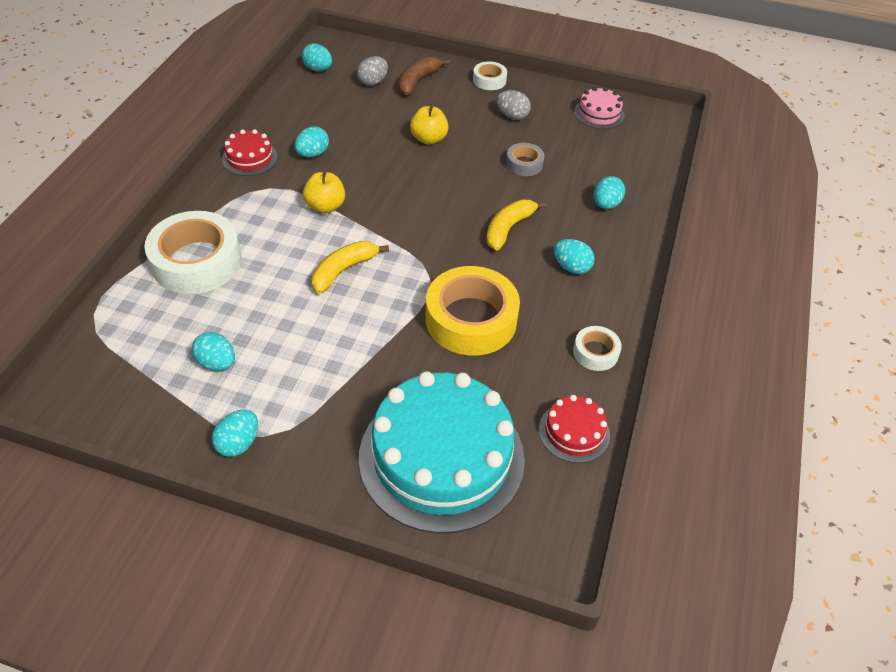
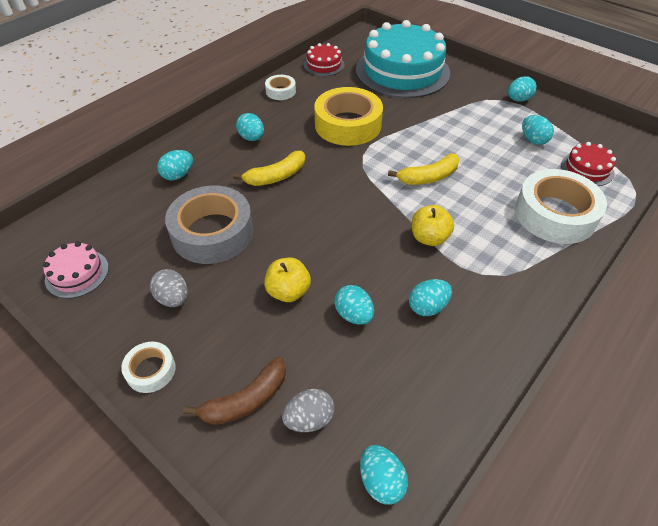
camera: 155 degrees left, 0 degrees up
(249, 158) = (502, 321): red cake -> red cake (587, 169)
(369, 136) = (353, 315): none -> turquoise egg
(524, 164) = (212, 232): grey tape -> grey tape, size x2.06

